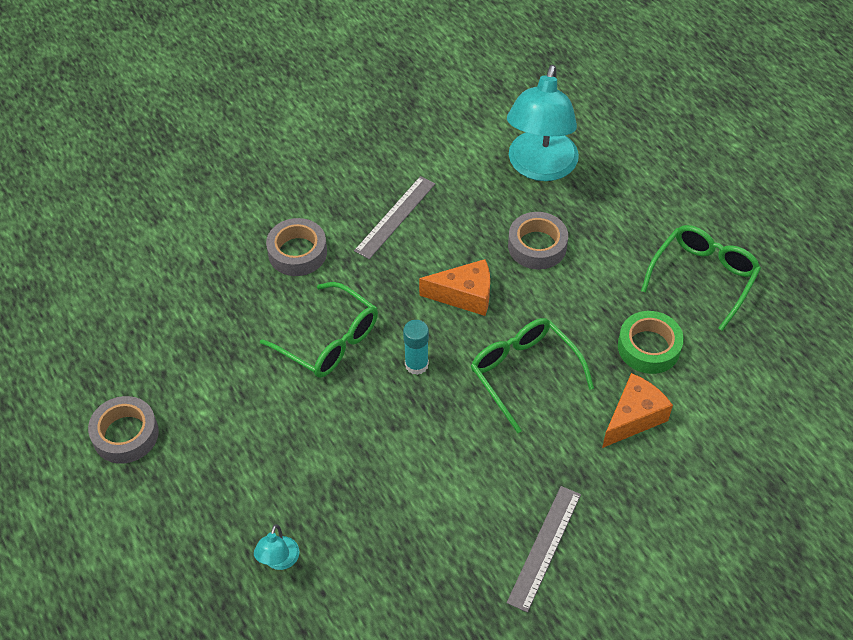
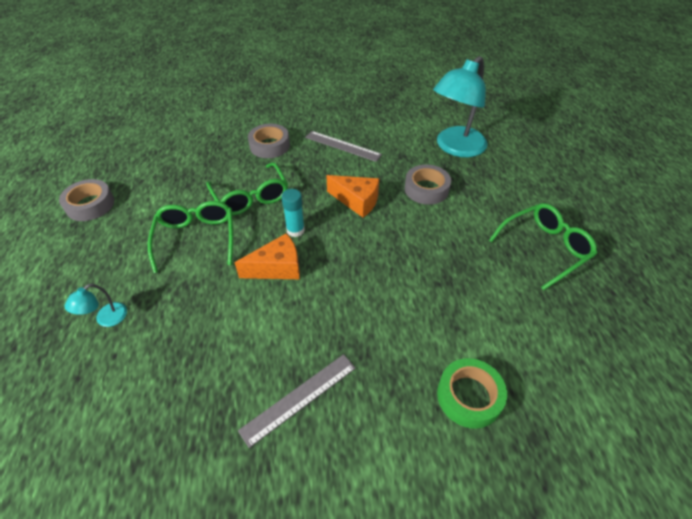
camera: 25 degrees right, 5 degrees down
(395, 217) = (342, 146): grey ruler -> grey ruler turned 60 degrees clockwise
(523, 373) = (366, 262): green glasses -> green glasses (196, 238)
(633, 417) = (434, 326): orange cheese -> orange cheese (277, 268)
(649, 347) = (474, 280): green tape -> green tape (469, 396)

